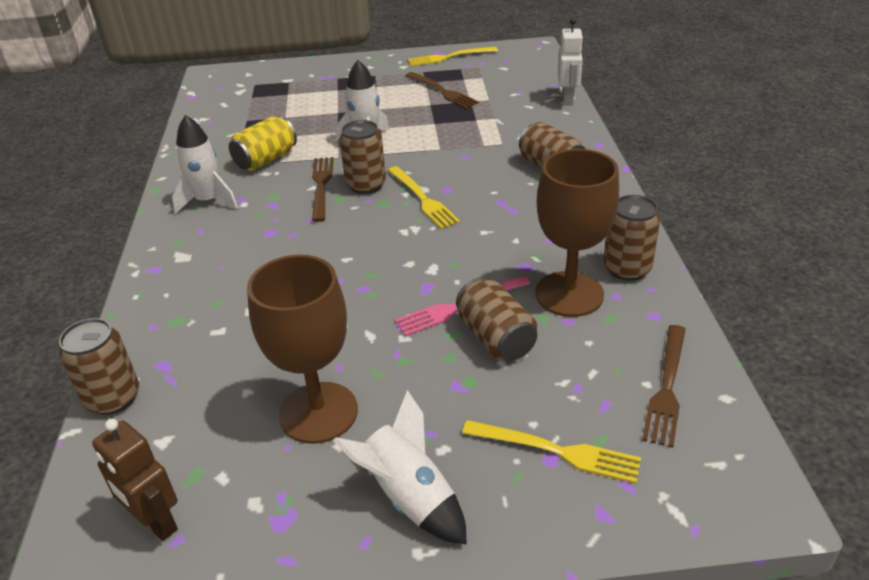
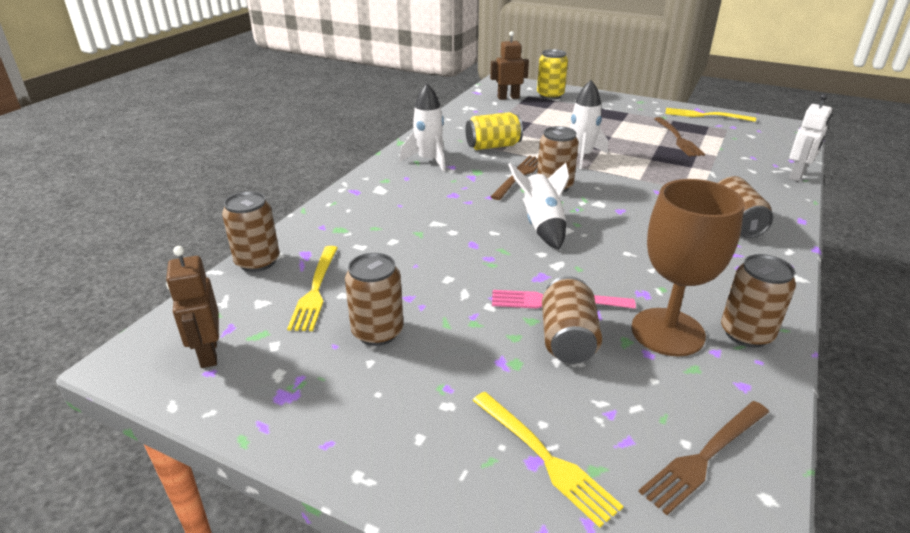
camera: 30 degrees right, 5 degrees down
(234, 93) = (508, 98): none -> brown robot
(279, 77) = (550, 95): none -> yellow can
(318, 412) = (377, 332): brown goblet -> brown can
(409, 496) = (389, 428): white rocket -> white rocket (542, 225)
(423, 199) = (593, 211): yellow fork -> yellow fork (315, 290)

